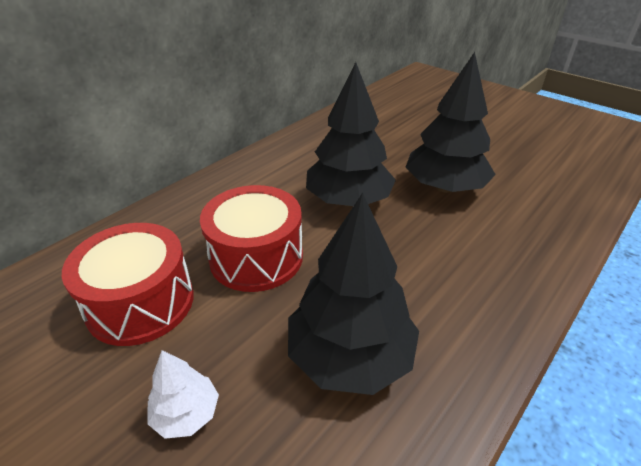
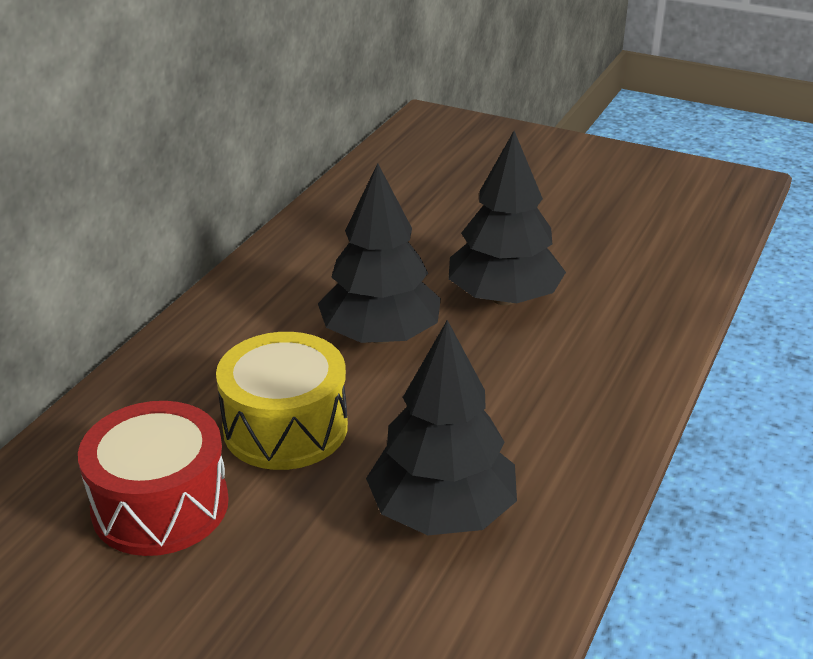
camera: 15 degrees left, 5 degrees down
(186, 414) = (279, 600): white tree -> none
(256, 257) = (285, 427): red drum -> yellow drum

